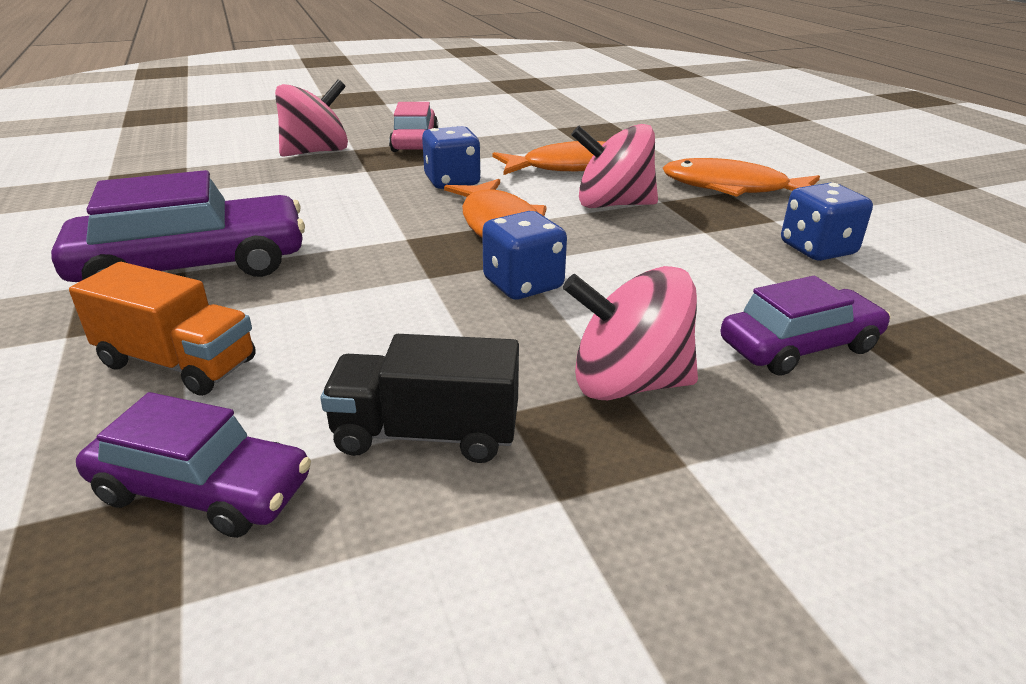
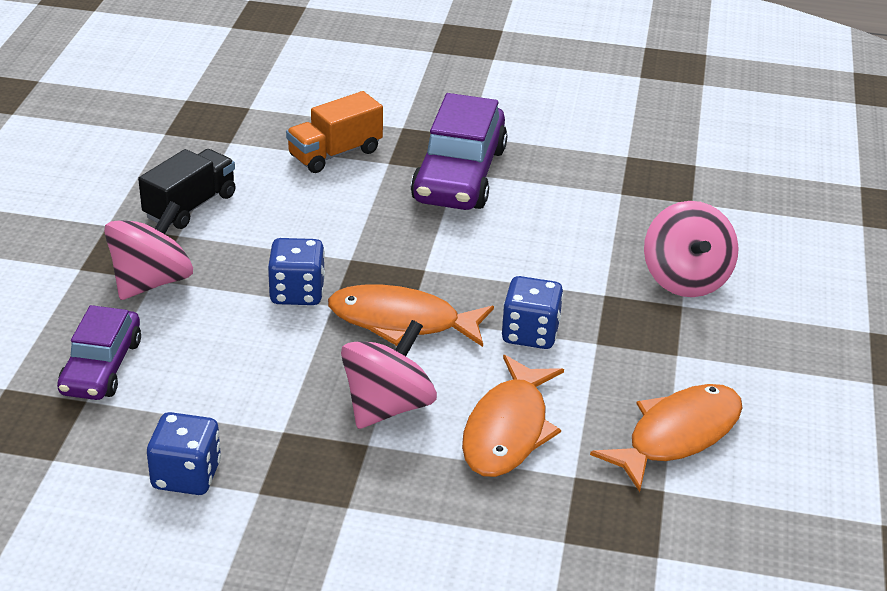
camera: 120 degrees right, 5 degrees up
(202, 489) = (222, 145): purple car -> none
(415, 142) = (677, 352): pink car -> none
(732, 188) = (351, 516): orange fish -> orange fish (677, 435)

